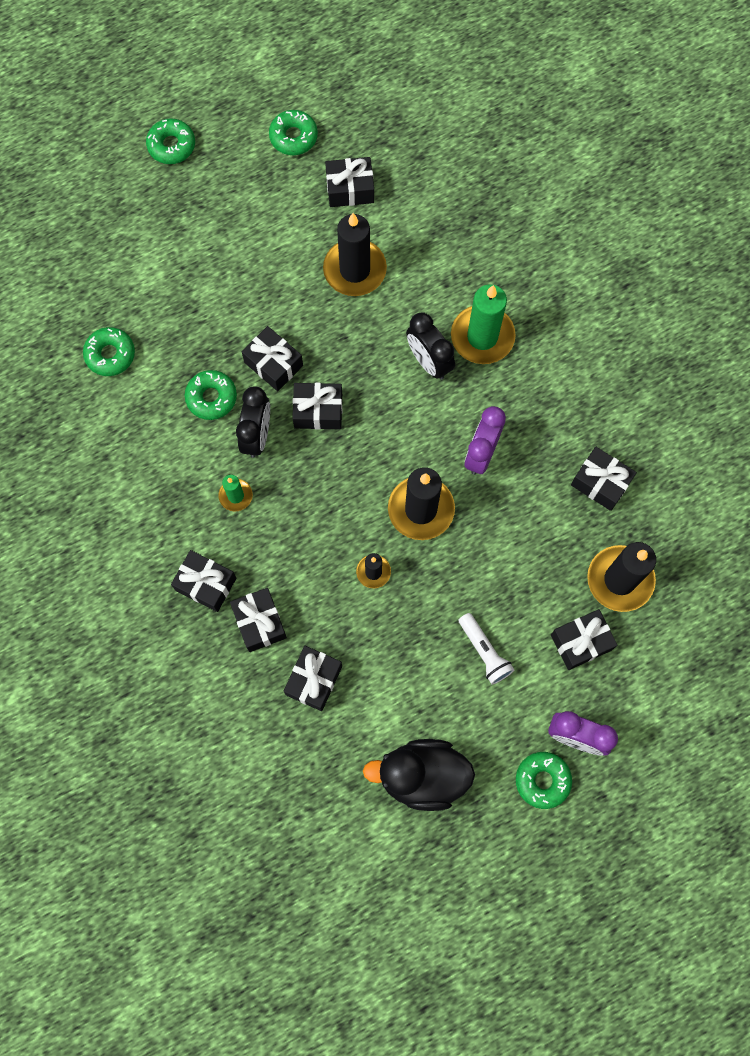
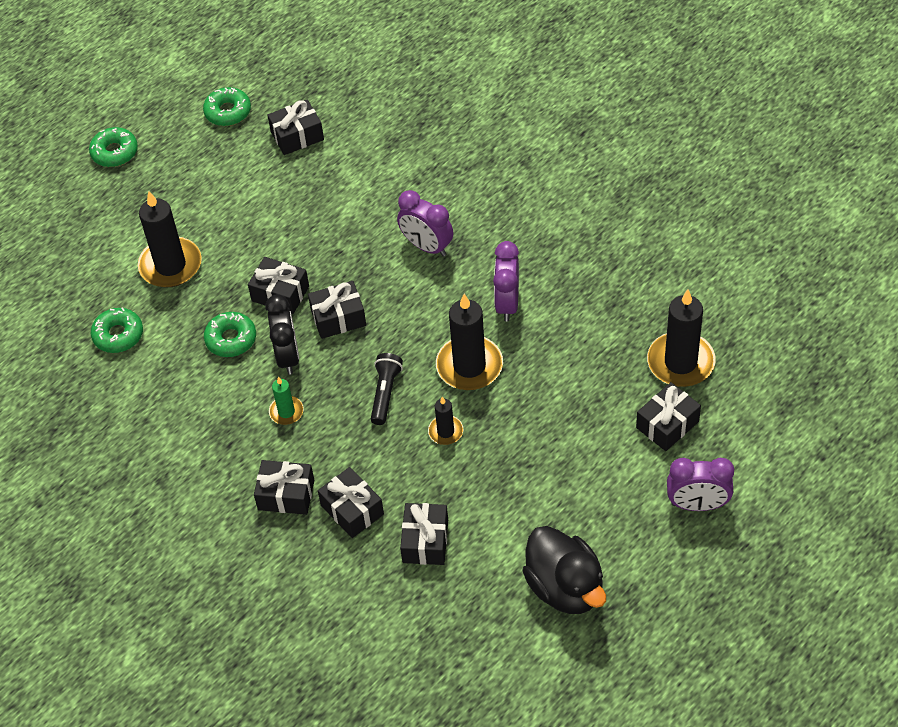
camera: 15 degrees left, 20 degrees down
(332, 510) = (385, 393): none -> black flashlight
(355, 270) = (327, 196): black candle -> black candle (170, 265)
(422, 776) = (565, 587): black duck -> black duck turned 105 degrees counterclockwise
(429, 361) = (427, 246): black clock -> purple clock
(482, 336) = (468, 212): green candle -> none
(484, 651) = (580, 462): white flashlight -> none
(542, 780) = (682, 551): green donut -> none
(600, 483) = (628, 291): black gift -> none

